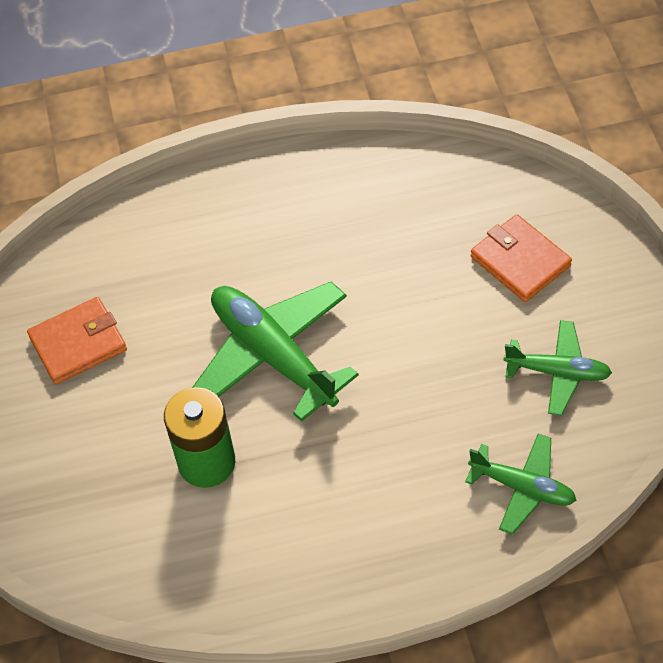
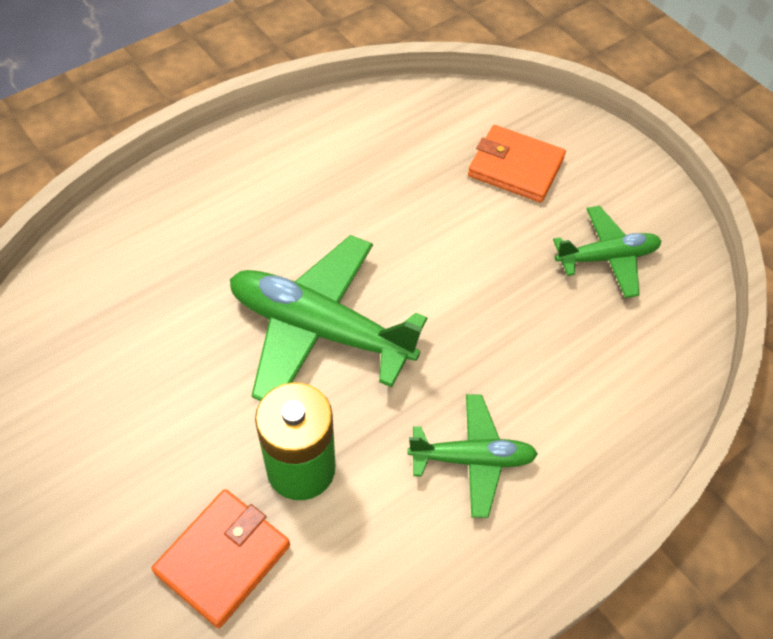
camera: 30 degrees left, 0 degrees up
(78, 343) = (93, 386): orange wallet -> orange wallet (223, 559)
(522, 487) = (638, 379): green plane -> green plane (472, 459)

